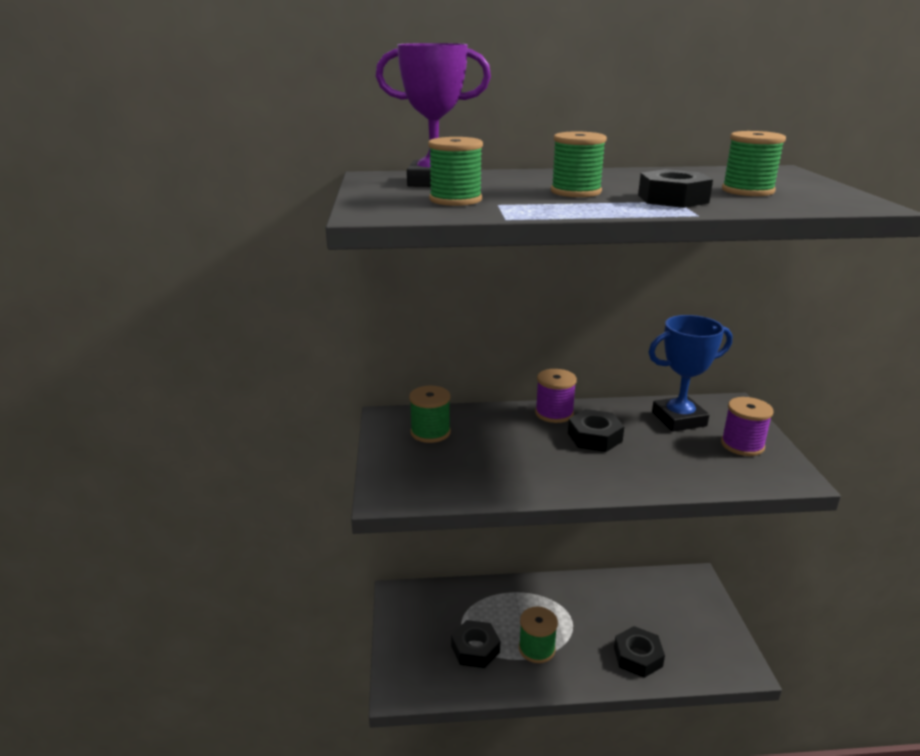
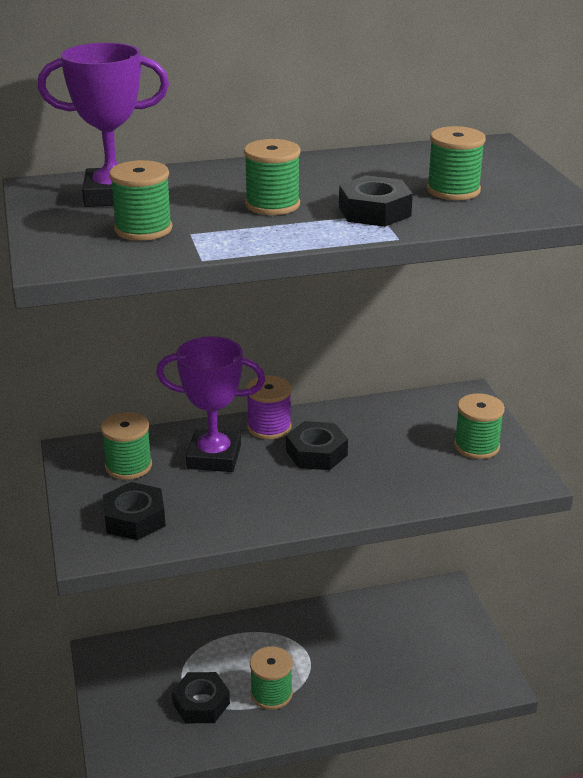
camera: 10 degrees left, 5 degrees up
(504, 432) = (214, 457): none -> purple trophy
(637, 657) = (384, 687): black nut -> black nut (134, 519)
(679, 419) = (409, 421): blue trophy -> none
(742, 445) = (476, 446): purple spool -> green spool

